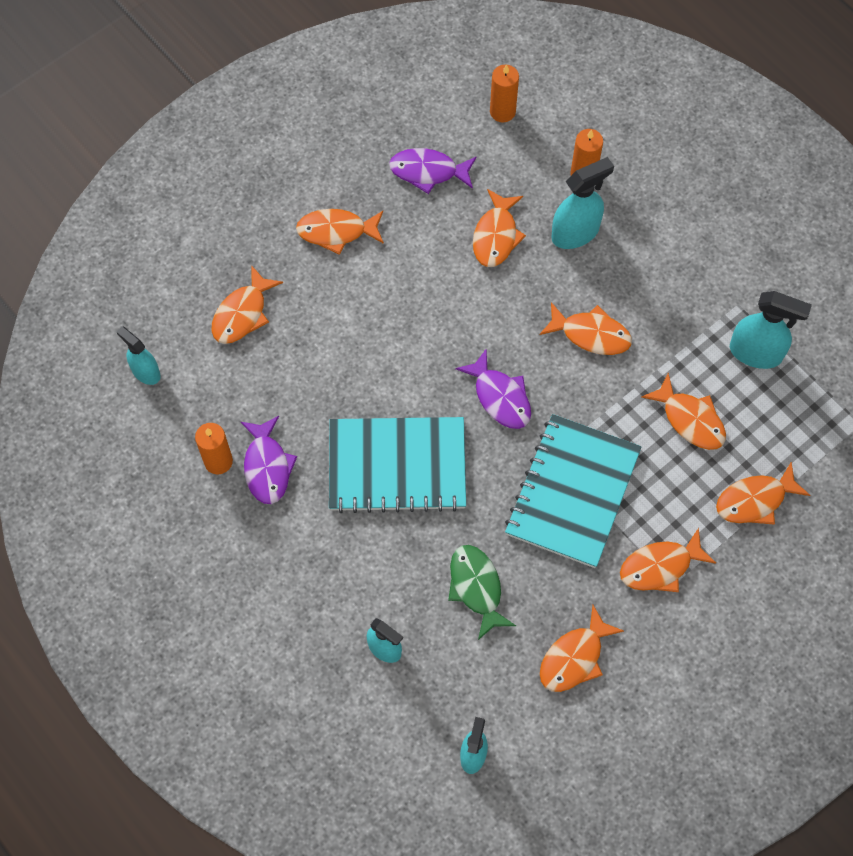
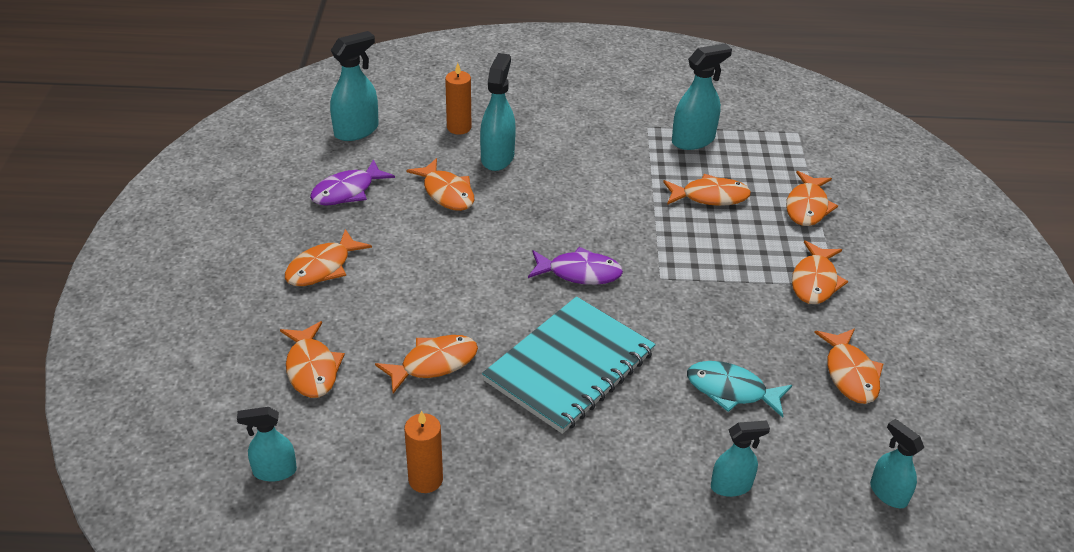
camera: 50 degrees left, 25 degrees down
(267, 466) = (471, 449): purple fish -> none
(476, 588) = (731, 390): green fish -> turquoise fish
(502, 112) = (357, 131): orange candle -> turquoise spray bottle
(573, 492) = (704, 286): turquoise notebook -> none
(591, 334) = (586, 199): orange fish -> orange fish (434, 364)

